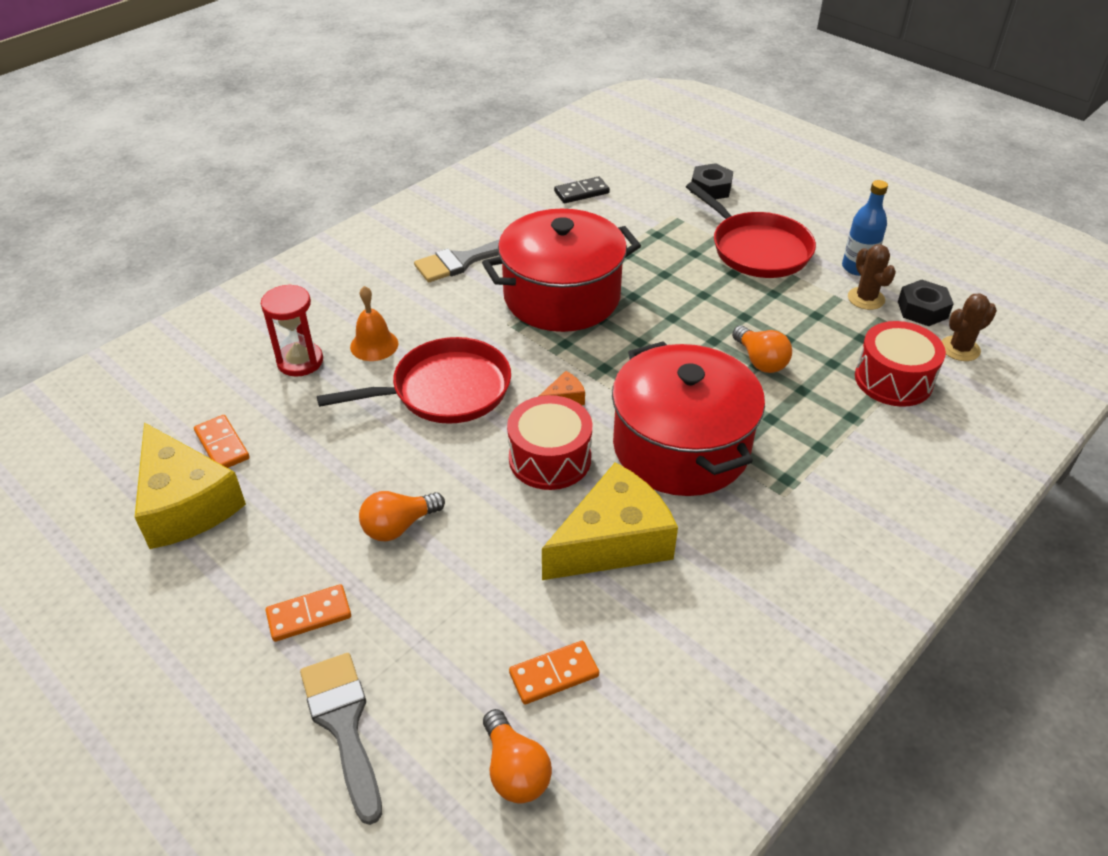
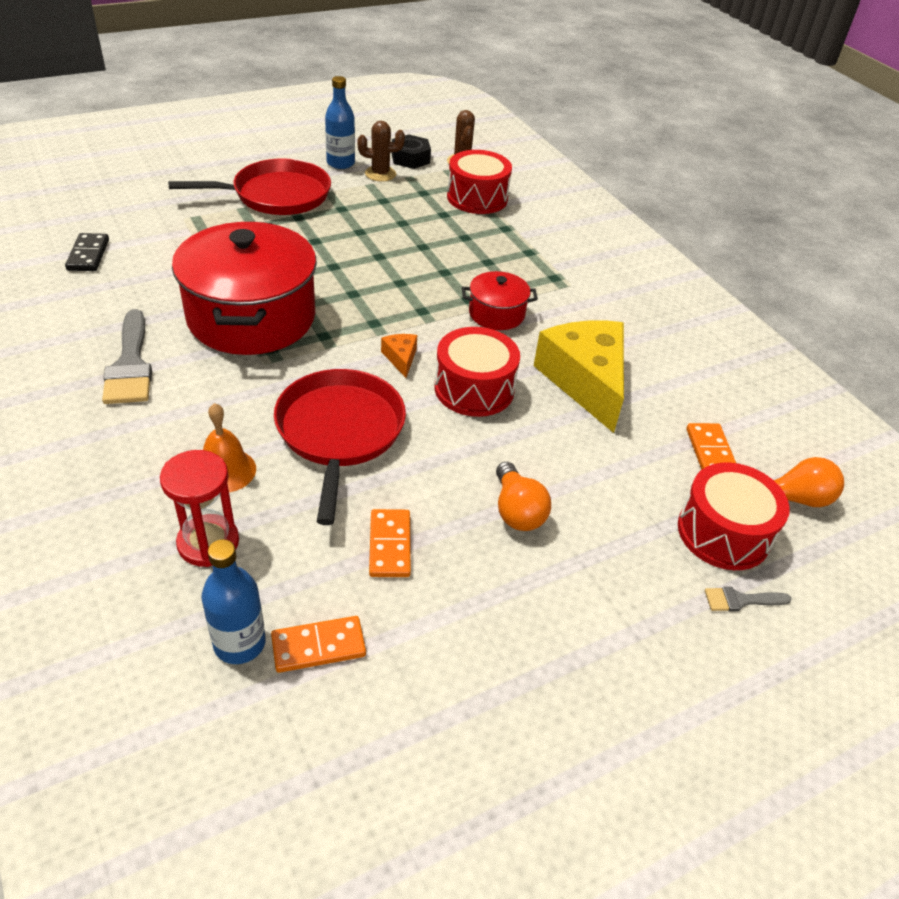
camera: 75 degrees left, 0 degrees up
(185, 504) = (404, 699): yellow cheese -> none
(216, 406) = (239, 643): none -> blue bottle
(309, 615) = (610, 604): orange domino -> orange domino (390, 545)
(343, 725) = (741, 600): grey brush -> grey brush, size x0.50
(432, 699) = (723, 533): none -> red drum
(681, 447) = (496, 314): red pot -> red pot, size x0.46
(710, 188) = (164, 186): black nut -> none
(760, 361) = (419, 243): orange light bulb -> none

